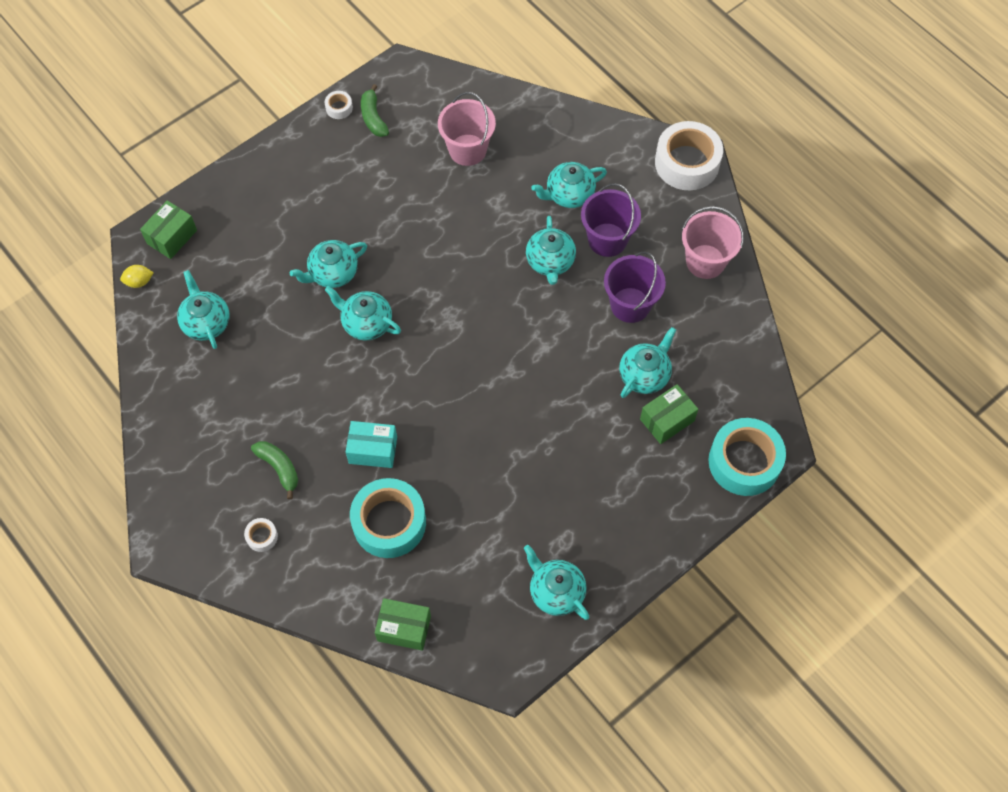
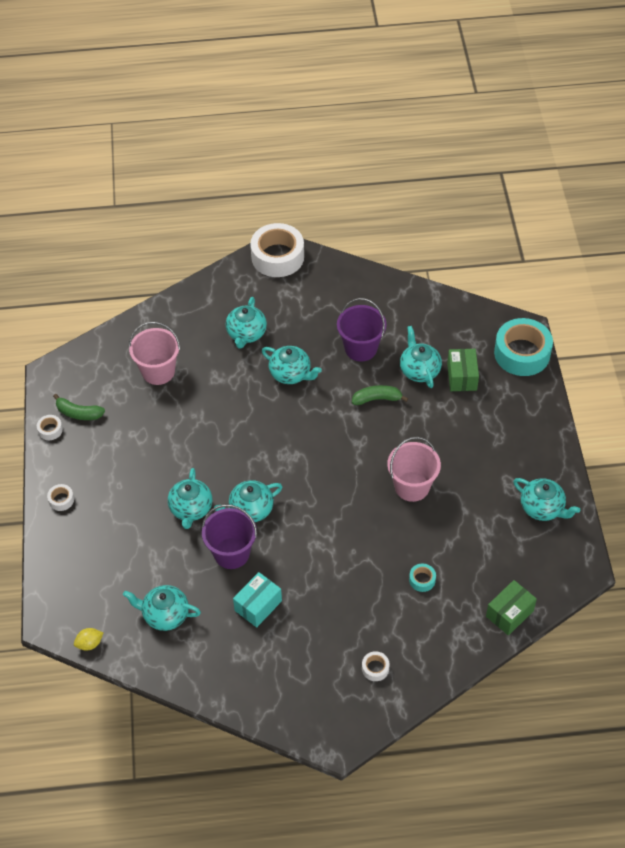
camera: 55 degrees left, 10 degrees down
(139, 282) = (89, 644): yellow lemon -> yellow lemon turned 45 degrees clockwise
(172, 237) = (68, 600): green box -> none
(271, 165) = (61, 500): none -> white tape
(279, 468) = (327, 628): green banana -> green banana (377, 399)
(373, 450) = (357, 560): turquoise box -> turquoise box (258, 605)
(389, 523) = (422, 580): turquoise tape -> turquoise tape, size x0.42
(556, 591) = (542, 508): turquoise teapot -> turquoise teapot turned 135 degrees counterclockwise
(607, 240) = (300, 332): purple bucket -> purple bucket (231, 553)
(705, 261) = (361, 290): pink bucket -> pink bucket (412, 486)

